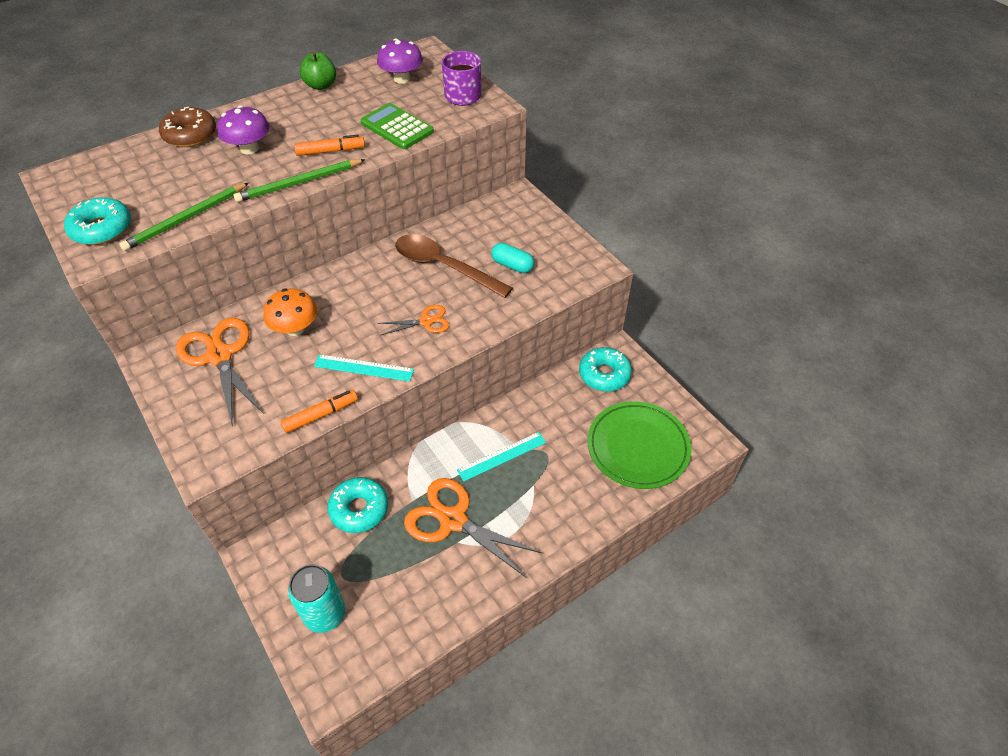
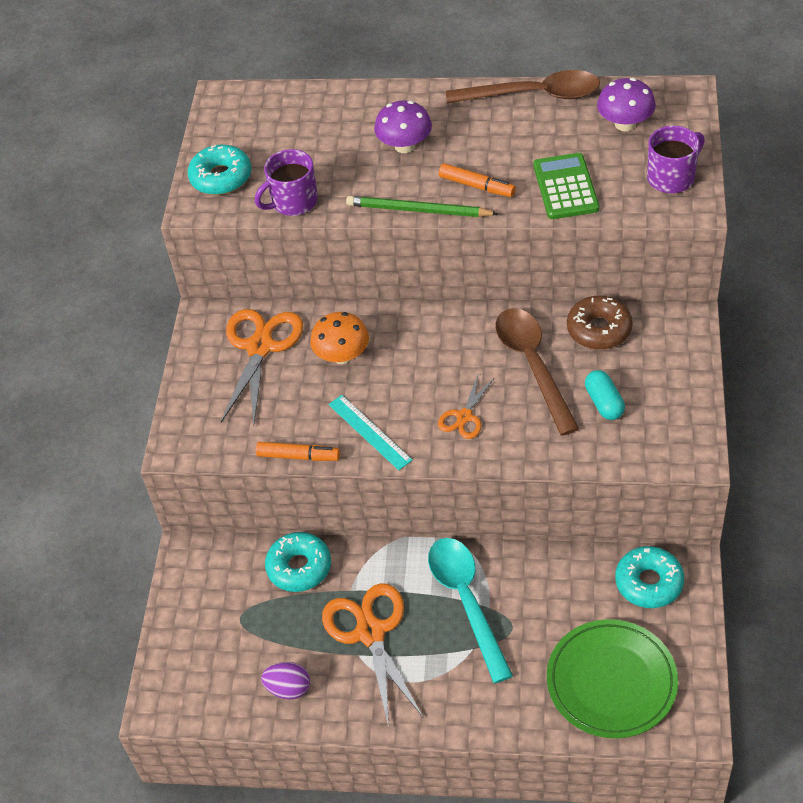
camera: 45 degrees right, 0 degrees up
(186, 219) = (293, 202): green pencil -> purple mug
(190, 135) = (365, 103): brown donut -> brown donut (599, 329)
(321, 85) = (533, 95): green apple -> brown spoon
(324, 614) = (203, 640): turquoise can -> none
(425, 602) = (288, 688): none -> purple egg
(426, 321) = (464, 417): orange scissors -> orange scissors turned 90 degrees clockwise
(502, 456) = (467, 601): turquoise ruler -> turquoise spoon

